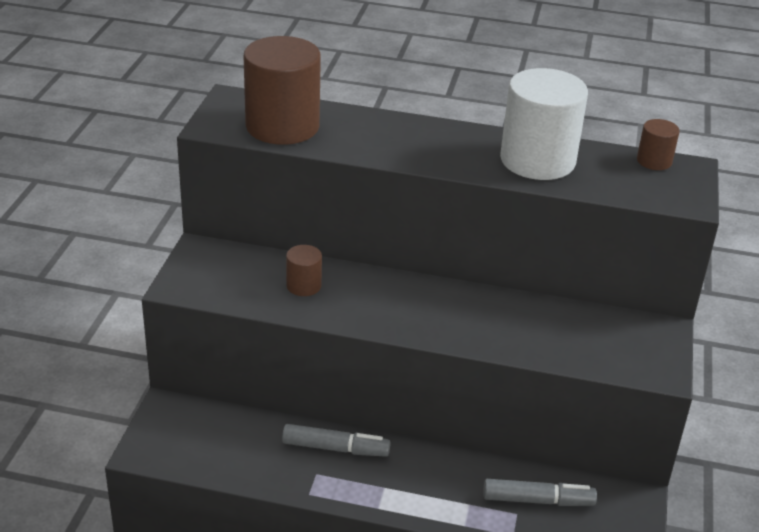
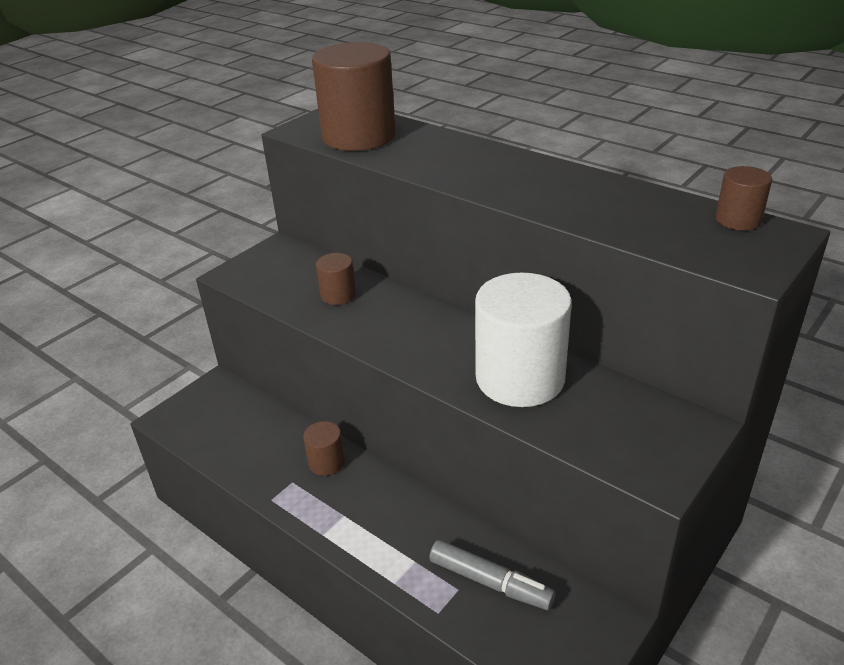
camera: 30 degrees right, 0 degrees up
(335, 448) = (326, 462): grey marker -> brown cylinder
(537, 160) = (592, 199): white cylinder -> white cylinder (520, 378)

